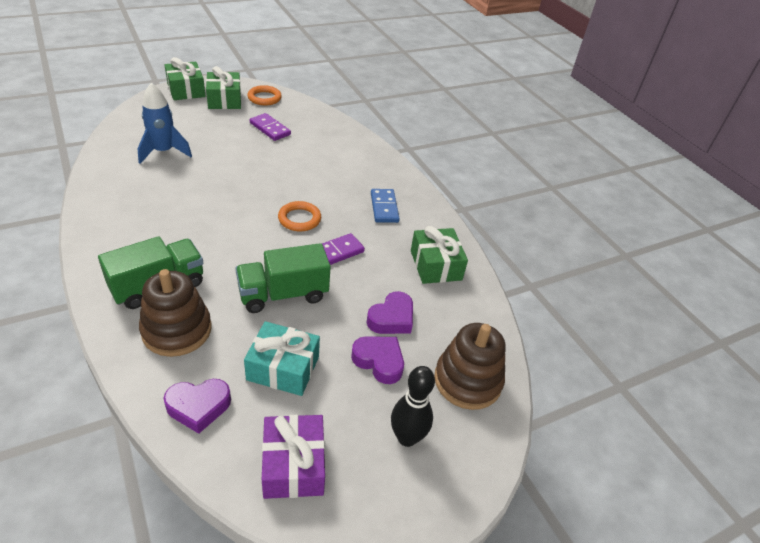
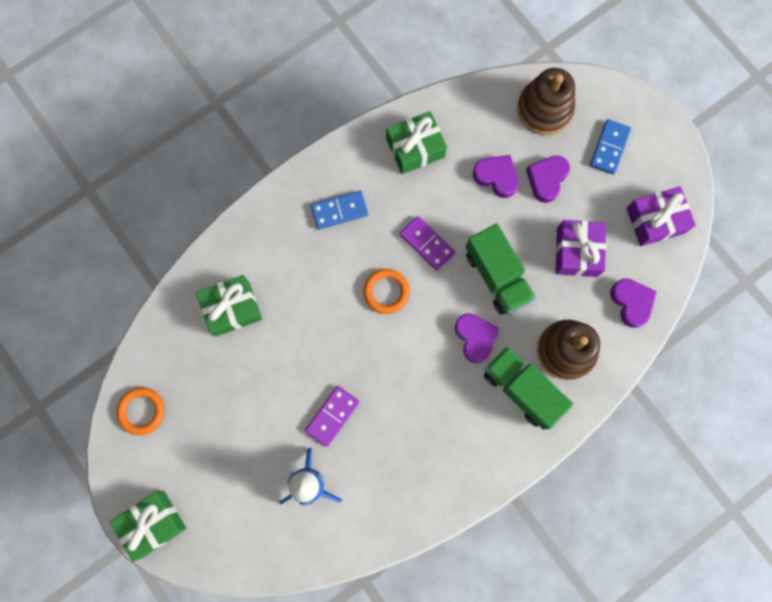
camera: 95 degrees left, 35 degrees up
(224, 100) = (163, 461): green gift -> green gift (232, 308)
(228, 265) = (475, 338): none -> purple heart
(270, 129) = (219, 378): purple domino -> purple domino (332, 416)
(283, 368) = (577, 252): turquoise gift -> purple gift
(407, 437) = (609, 148): black bowling pin -> blue domino

